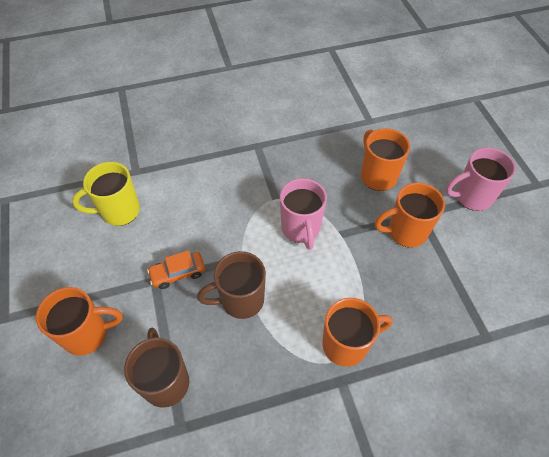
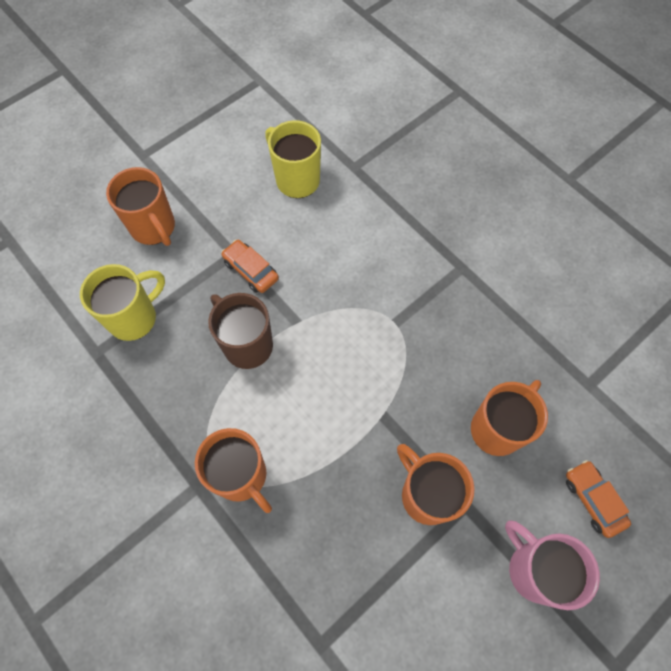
camera: 65 degrees right, 10 degrees up
(166, 381) = (134, 318): brown mug -> yellow mug
(301, 229) = (367, 368): pink mug -> none
(440, 151) = (592, 500): none -> orange car

